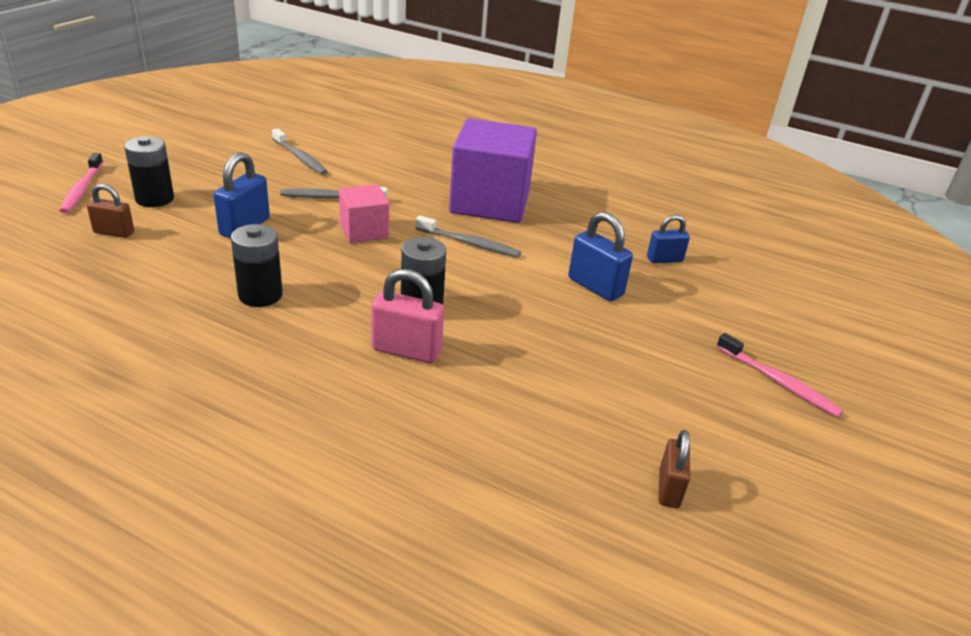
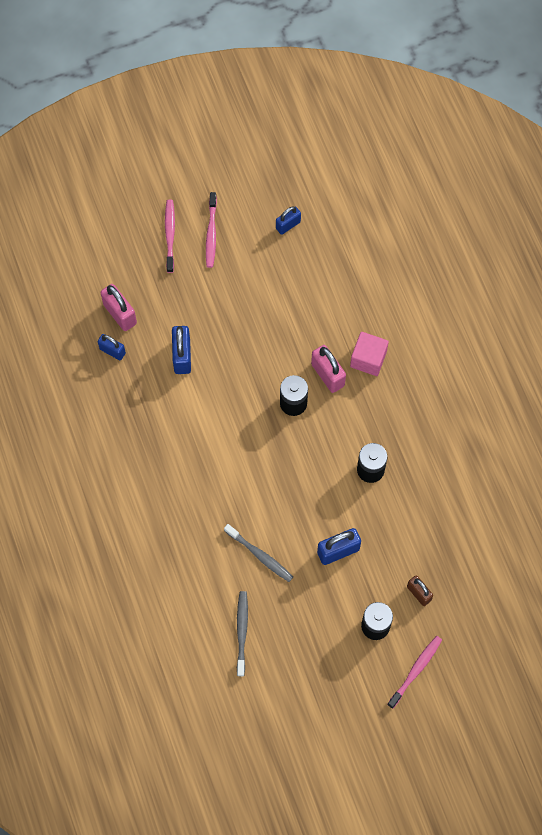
camera: 135 degrees left, 35 degrees up
(364, 231) = (268, 499): pink cube -> pink cube (368, 359)
(469, 243) = (215, 444): grey toothbrush -> none
(490, 202) = (158, 482): purple cube -> none
(669, 489) = (288, 225): brown padlock -> blue padlock
(704, 288) = (120, 314): none -> pink padlock
(741, 413) = (211, 233): none -> pink toothbrush

